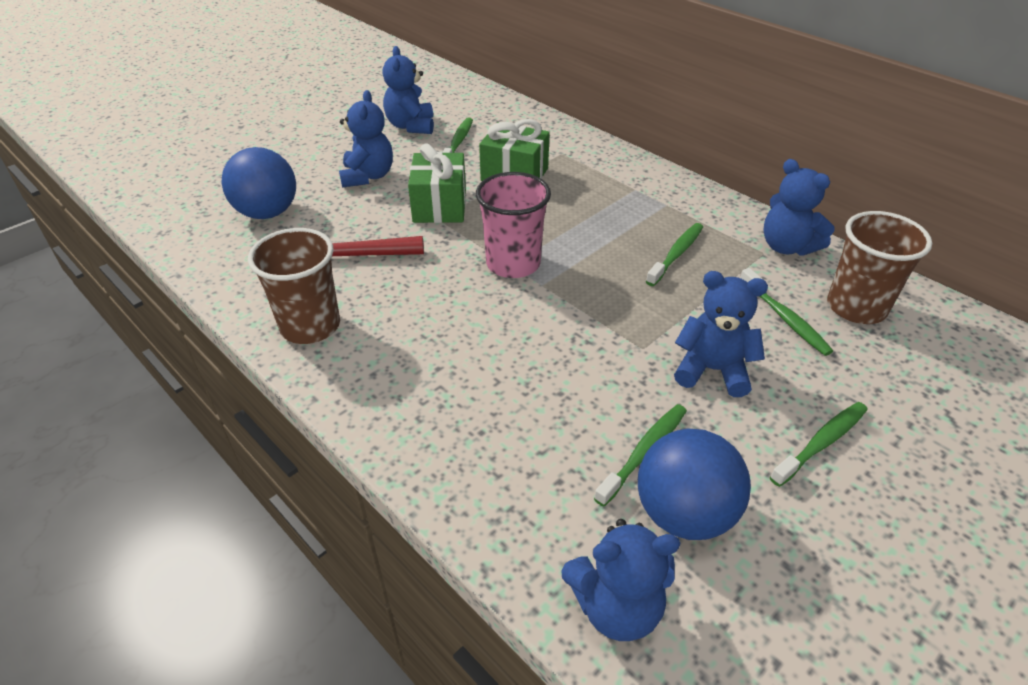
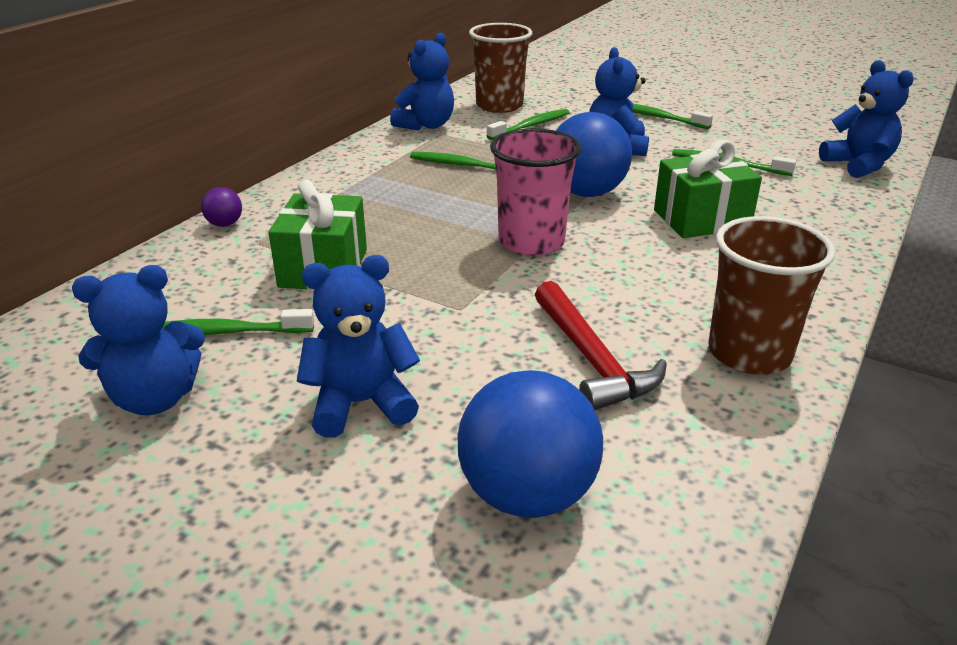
camera: 105 degrees left, 10 degrees down
(439, 206) = (429, 313): green gift -> green gift (701, 219)
(592, 143) = (225, 224): none -> purple ball
(684, 513) = (765, 151): blue ball -> blue ball (586, 193)

